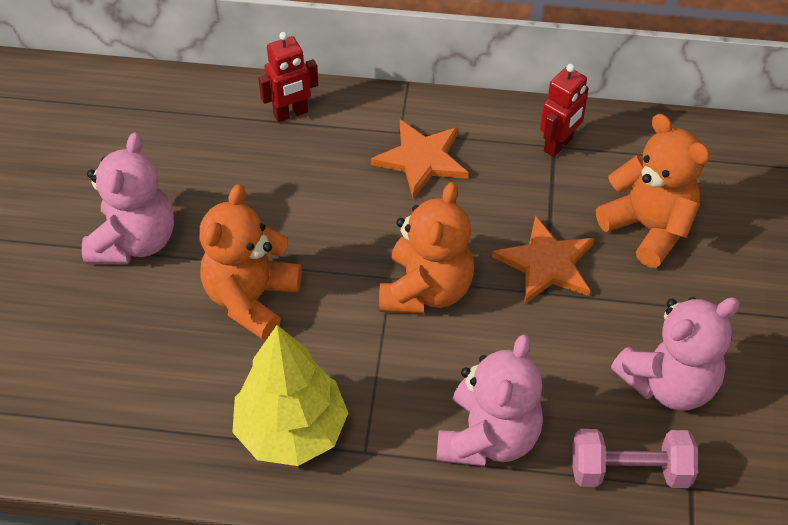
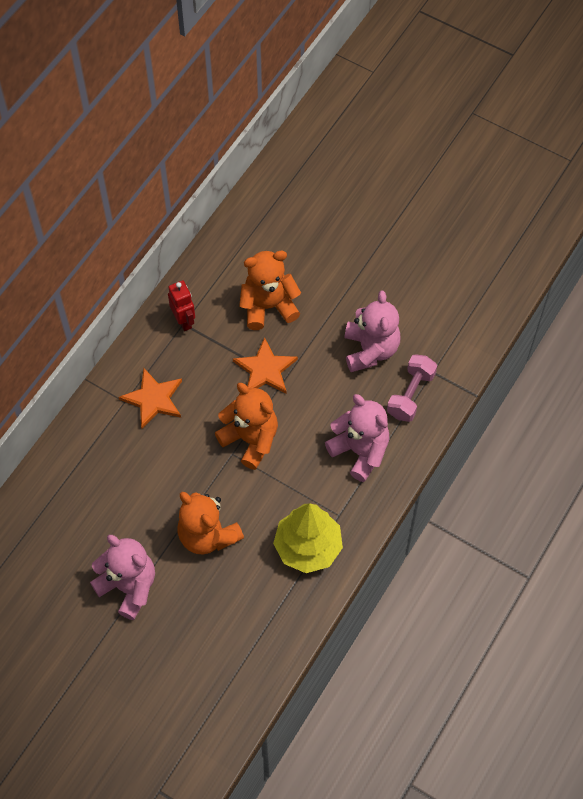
camera: 65 degrees left, 10 degrees up
(291, 114) = (73, 457): red robot -> none

